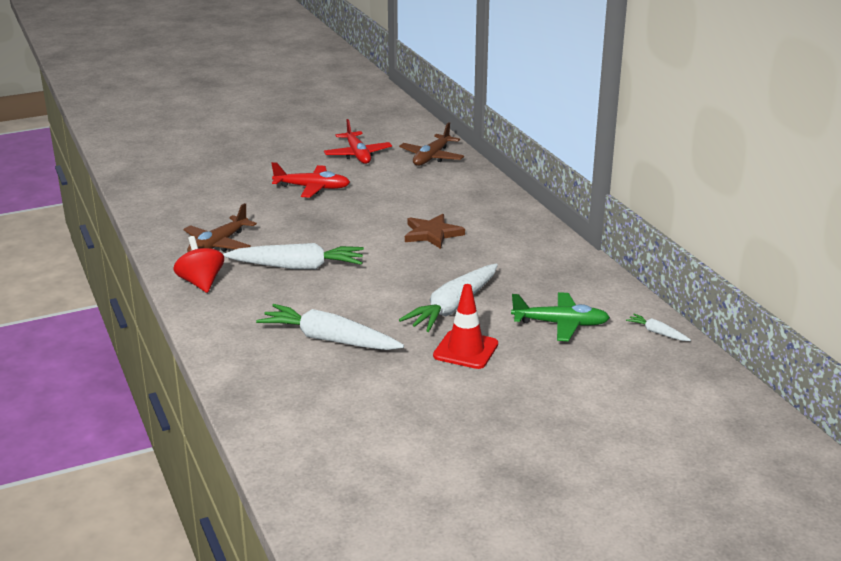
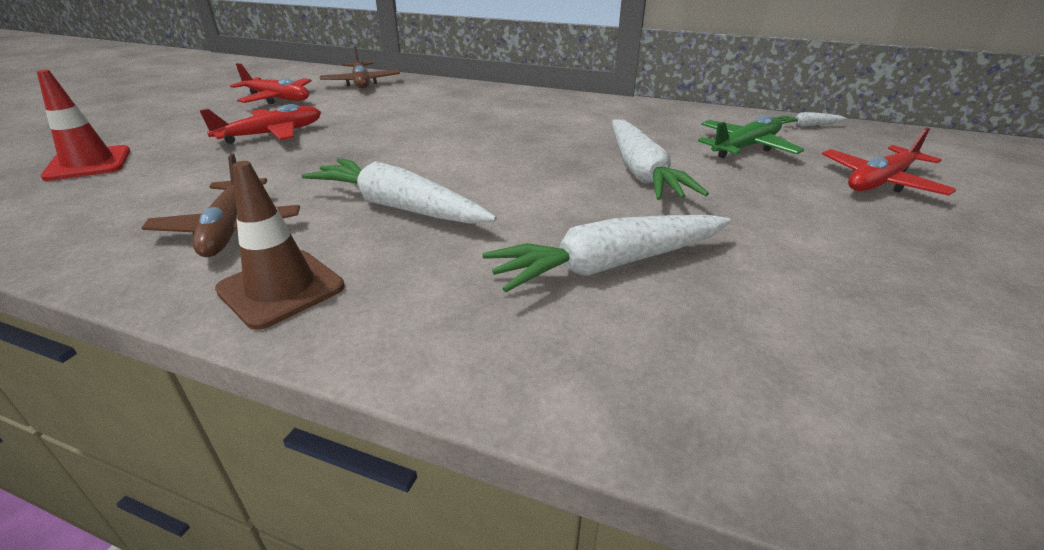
camera: 45 degrees left, 5 degrees up
(201, 282) = (281, 288): red spinning top -> brown traffic cone
(297, 267) = (399, 207): white carrot -> white carrot turned 105 degrees counterclockwise
(432, 234) = (484, 128): brown star -> none
(465, 350) = (746, 201): red traffic cone -> red traffic cone (89, 164)
(578, 383) = (880, 182): none -> red plane

